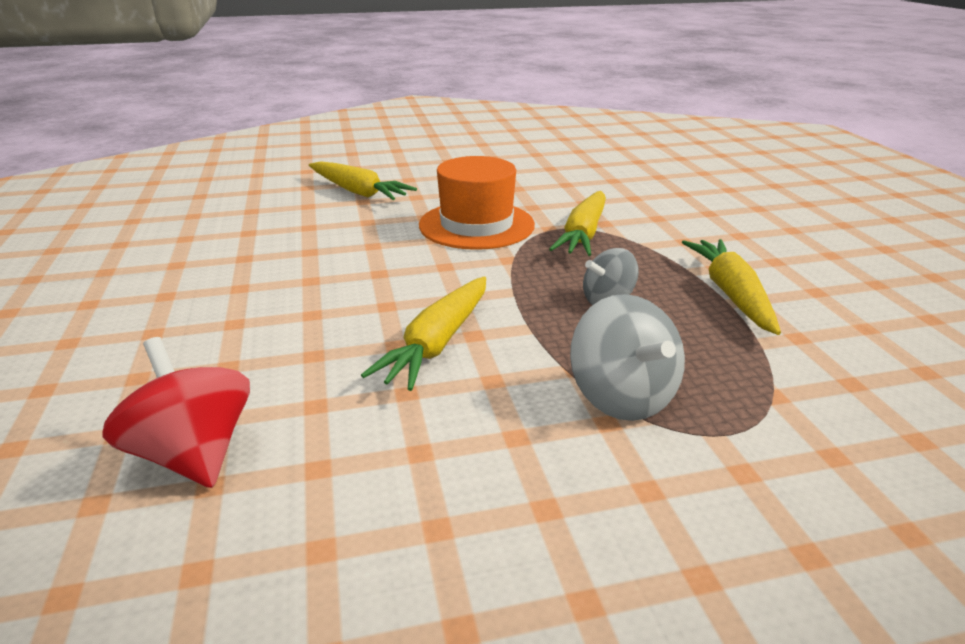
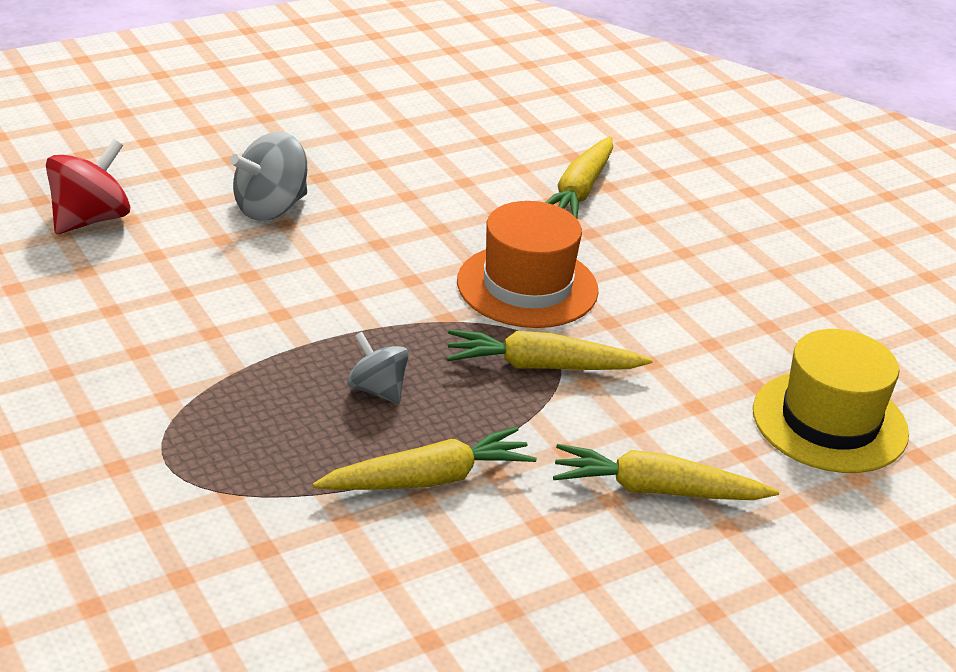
camera: 70 degrees right, 5 degrees up
(437, 343) = (259, 296): yellow carrot -> yellow carrot (657, 490)
(622, 397) = (203, 402): grey spinning top -> grey spinning top (270, 208)
(651, 170) = (829, 422): none -> yellow hat

